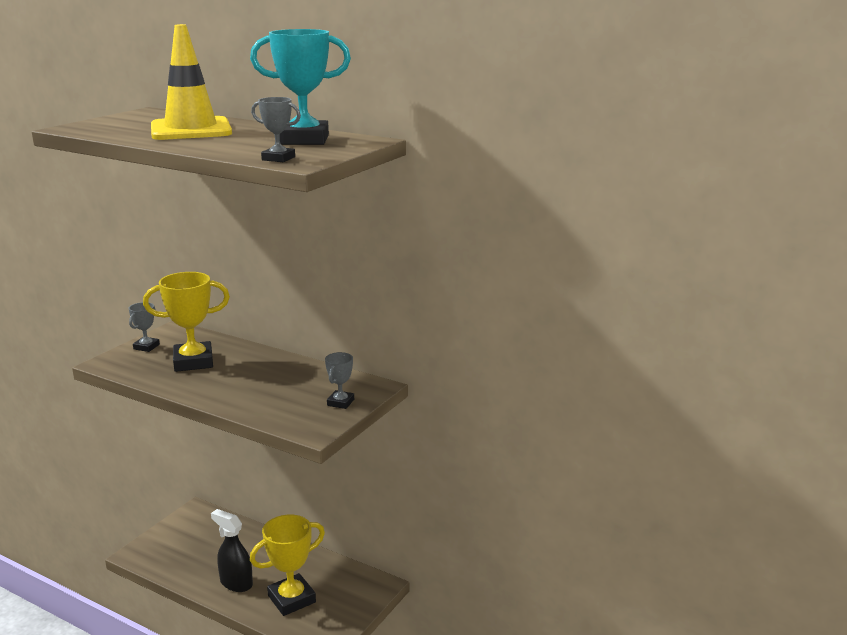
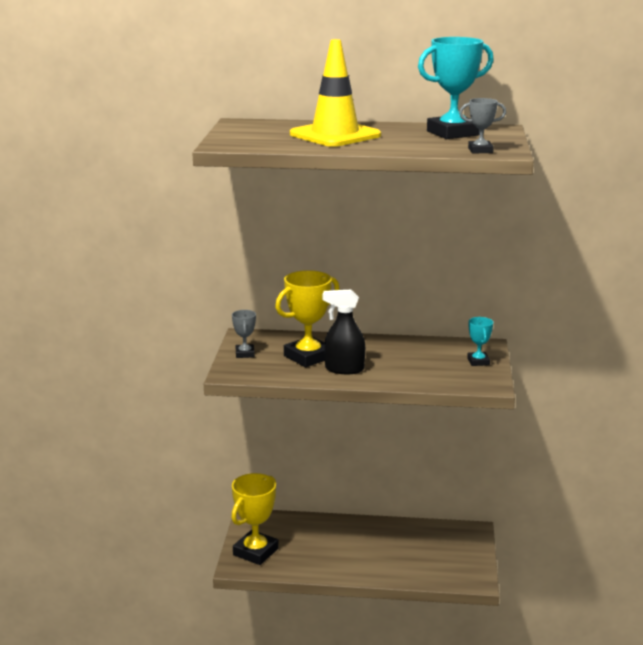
camera: 25 degrees left, 0 degrees up
(236, 583) = (355, 562): black spray bottle -> black spray bottle (344, 369)
(291, 599) = (415, 560): yellow trophy -> yellow trophy (255, 552)
(340, 402) = (478, 361): grey trophy -> turquoise trophy

